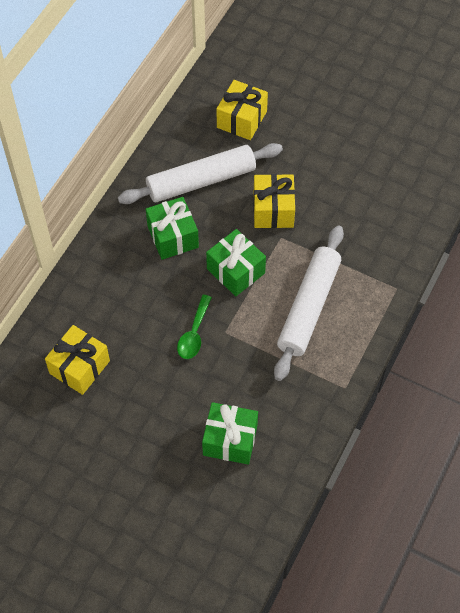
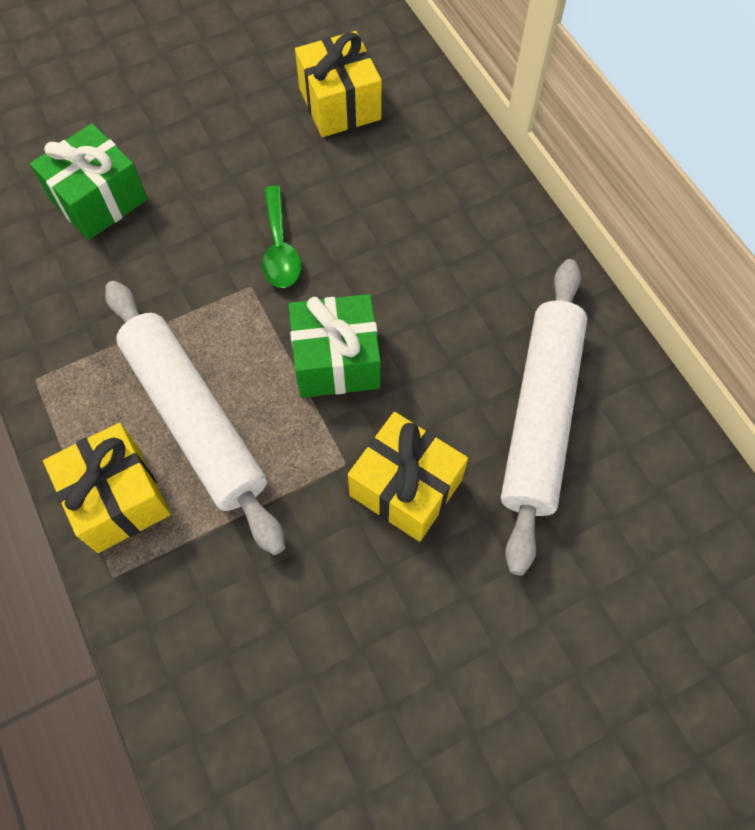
camera: 125 degrees right, 5 degrees up
(173, 237) = (461, 314): green gift -> none
(194, 334) = (280, 248): green spoon -> green spoon turned 150 degrees counterclockwise
(241, 119) = (636, 566): yellow gift -> yellow gift (118, 498)

